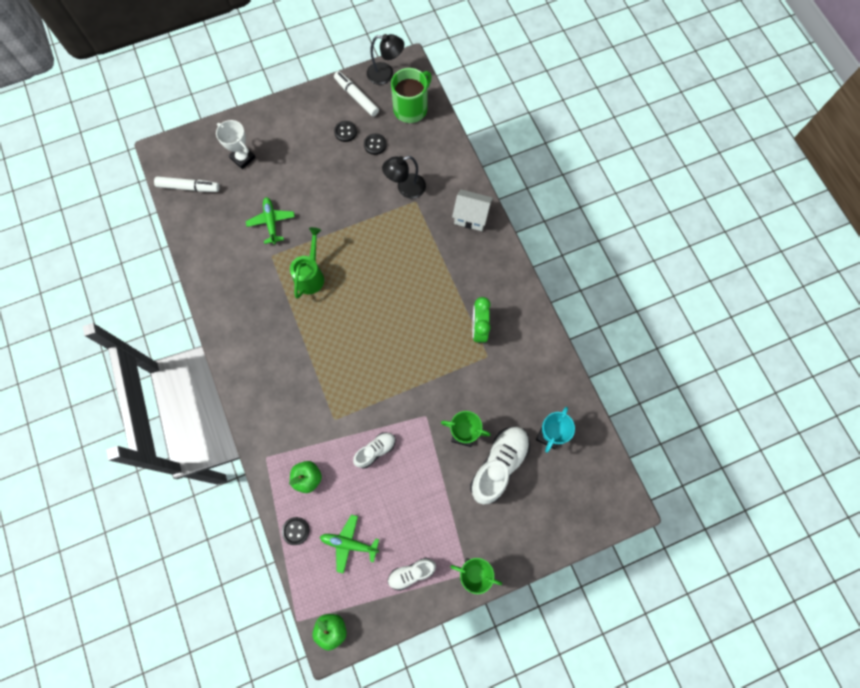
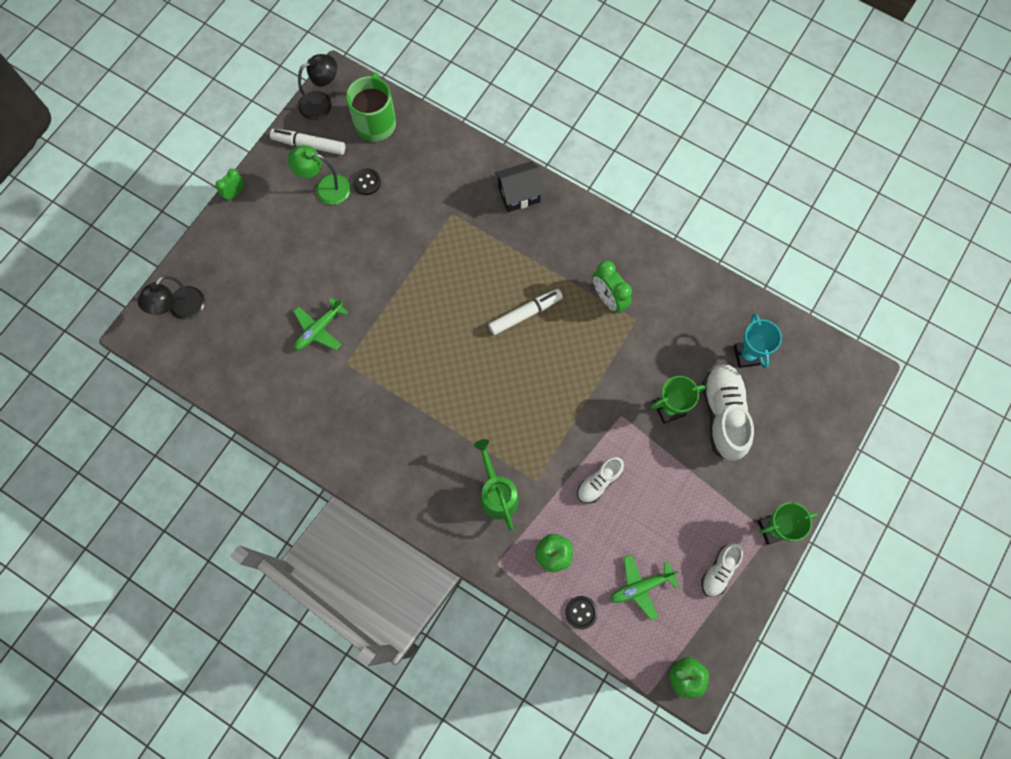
camera: 35 degrees left, 0 degrees up
(189, 187) = (200, 350): white marker -> white marker (525, 314)
(243, 158) = (235, 283): white trophy -> none
(271, 222) = (319, 329): green plane -> green plane turned 90 degrees counterclockwise
(286, 99) = (235, 193): none -> green clock
(311, 275) = (402, 356): green watering can -> green watering can (497, 493)
(345, 132) = (325, 188): black button -> green lamp
(375, 451) = (599, 482): white shoe -> white shoe turned 150 degrees counterclockwise
(405, 188) = (432, 207): black lamp -> black lamp (182, 309)
(471, 217) = (519, 194): white house -> black house

